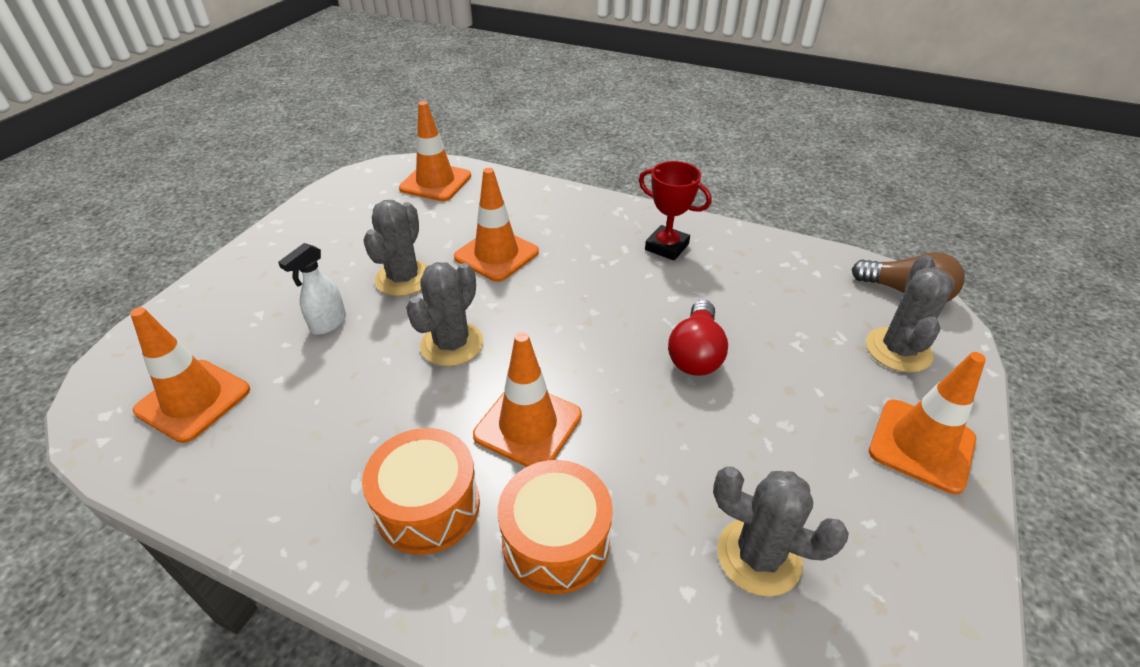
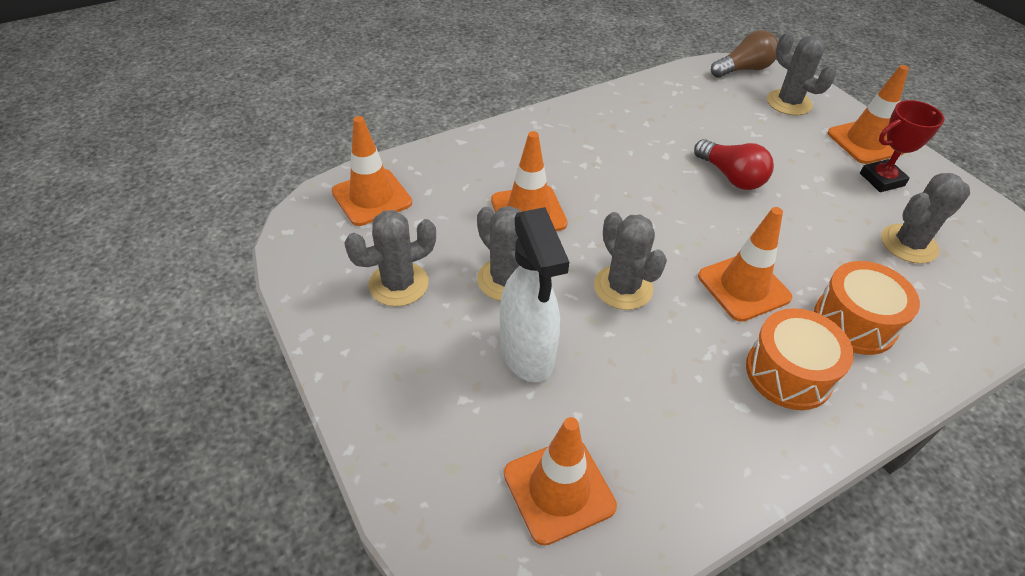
camera: 55 degrees left, 5 degrees up
(328, 324) = (527, 354): white spray bottle -> white spray bottle, size x1.84
(355, 233) = (398, 284): none -> grey cactus
(666, 247) = (607, 127): red trophy -> red trophy (882, 179)

